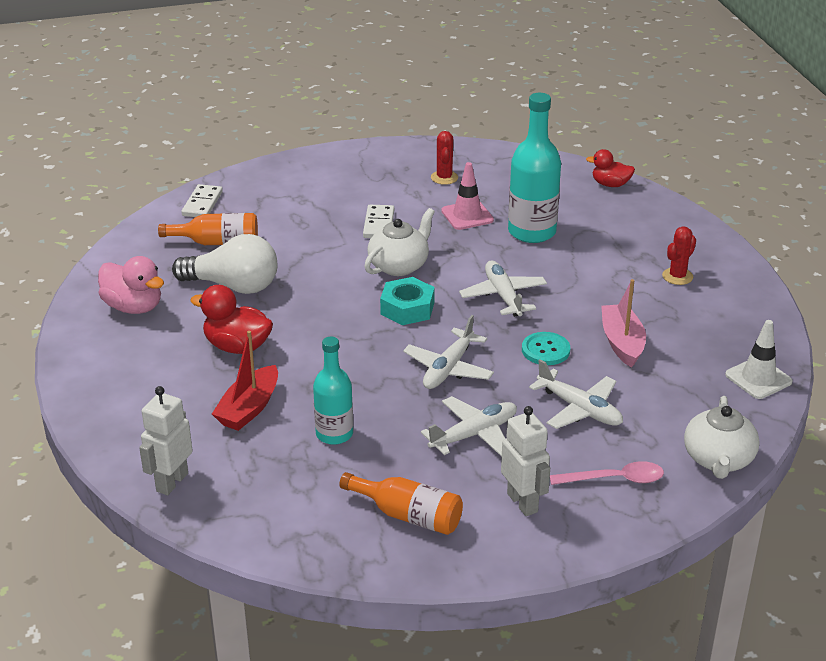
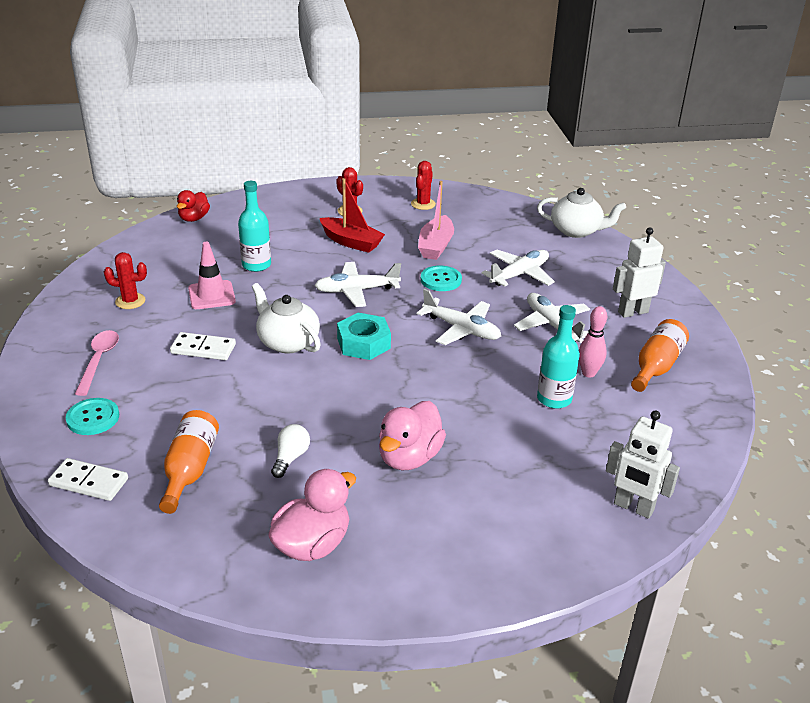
camera: 85 degrees left, 0 degrees up
(233, 286) = (290, 458): white light bulb -> white light bulb, size x0.47
(237, 347) = (409, 457): red duck -> pink duck
(249, 408) = (516, 451): red boat -> red boat (351, 242)
(276, 191) = (93, 418): none -> turquoise button
(385, 460) = (588, 373): none -> pink bowling pin
(532, 232) = (256, 265): turquoise bottle -> turquoise bottle, size x0.64
(614, 479) = (601, 271): pink spoon -> pink spoon (99, 360)
(622, 343) = (435, 246): pink boat -> pink boat turned 75 degrees counterclockwise
(725, 328) = (423, 204): none -> red cactus
(758, 378) = (486, 202): white traffic cone -> none

